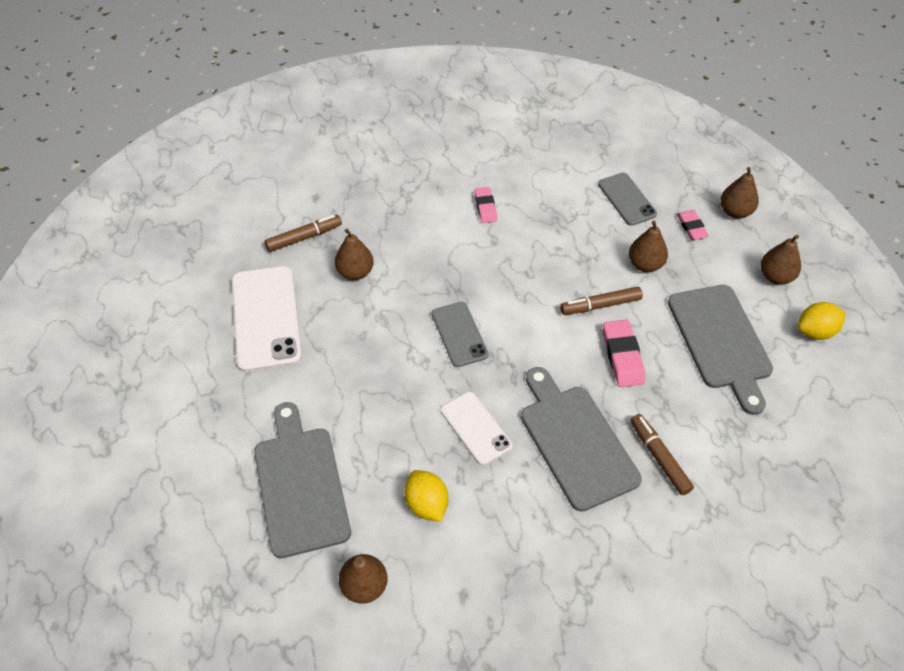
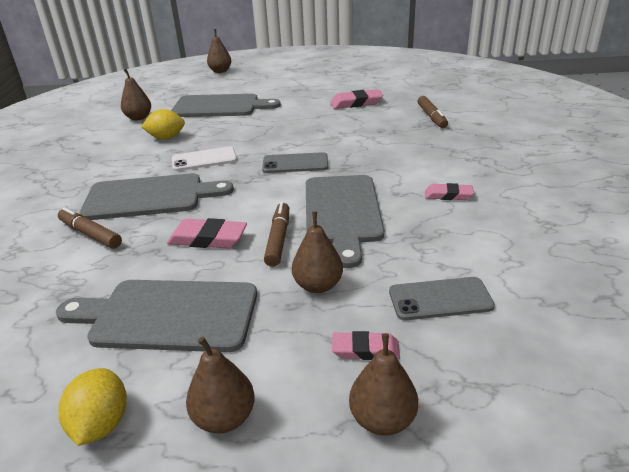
camera: 110 degrees right, 20 degrees down
(266, 318) = (356, 103): white phone -> pink eraser
(355, 272) = (385, 131): brown pear -> brown pear (220, 71)
(541, 272) = (342, 212): none -> grey cutting board
(659, 458) = (90, 234): brown marker -> brown marker turned 135 degrees counterclockwise

